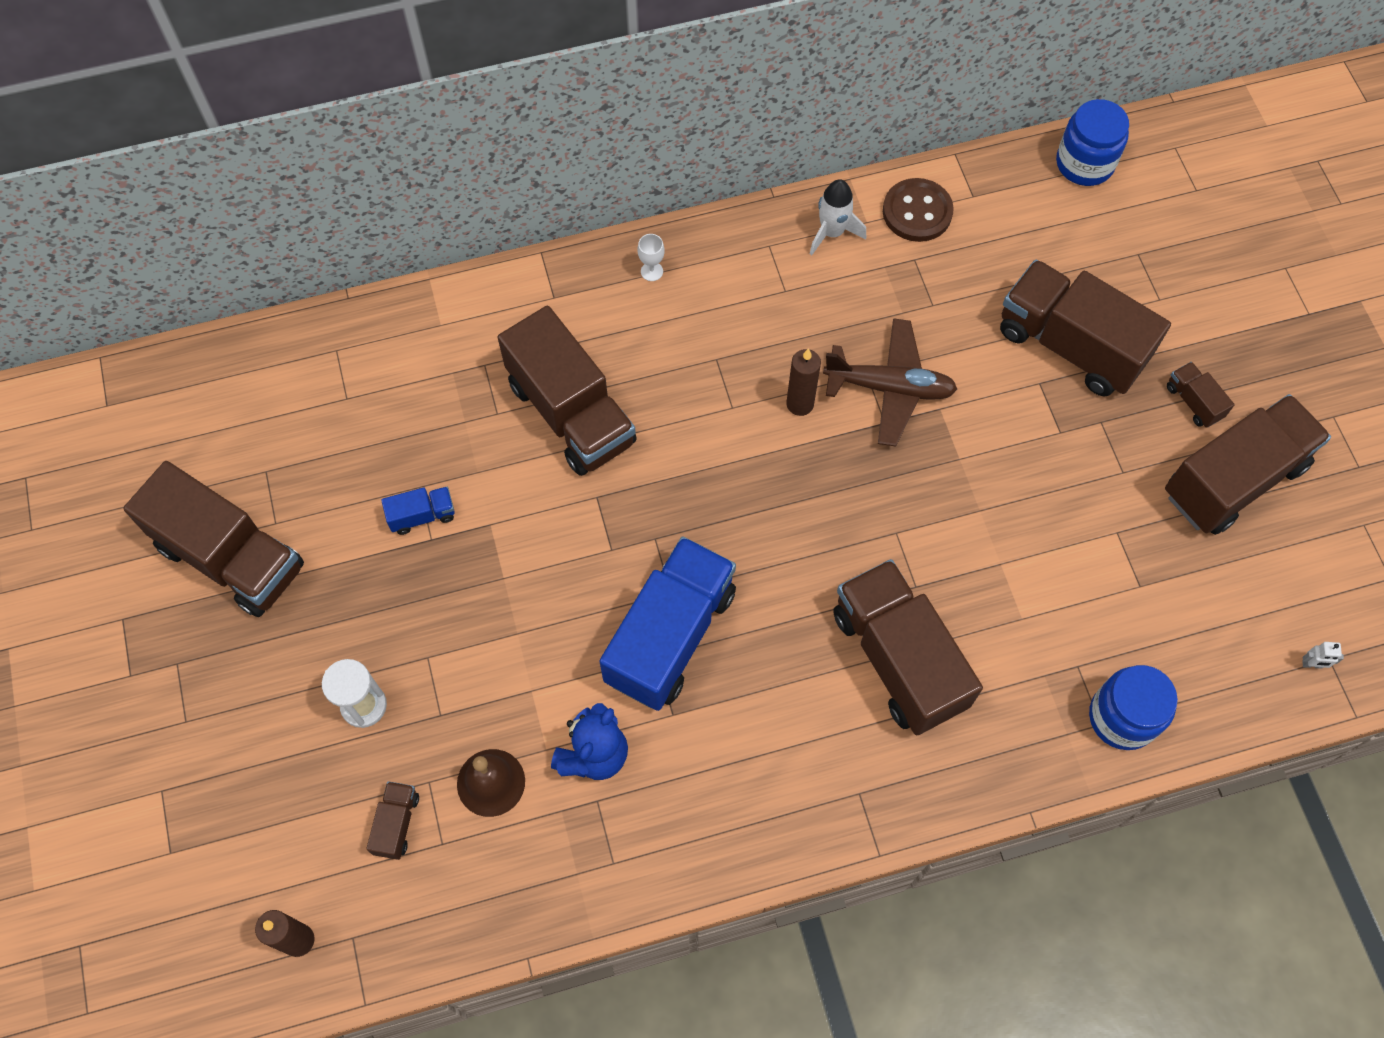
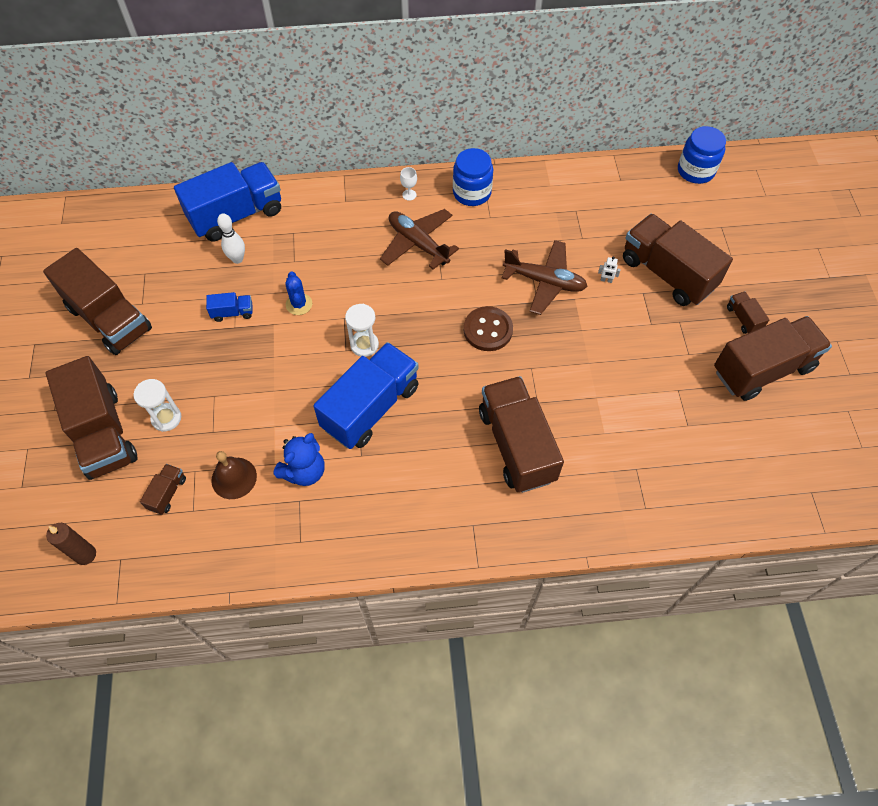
camera: 10 degrees right, 5 degrees down
(386, 348) = (236, 215): none -> blue truck
(407, 424) = (237, 259): none -> white bowling pin
(522, 485) = (299, 304): none -> blue cactus
(571, 413) = (340, 267): brown truck -> brown truck (103, 433)
(638, 536) = (364, 345): none -> white hourglass
(683, 353) = (418, 243): none -> brown plane
(800, 404) = (485, 283): brown candle -> none
(832, 232) = (526, 188): white rocket -> none
(917, 212) = (583, 184): brown button -> brown button (488, 330)
(1122, 717) = (661, 506): blue jar -> blue jar (472, 193)
(1312, 664) = (798, 493): white robot -> white robot (606, 280)

